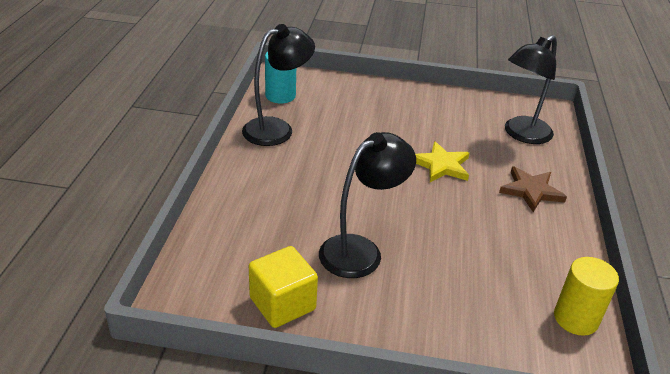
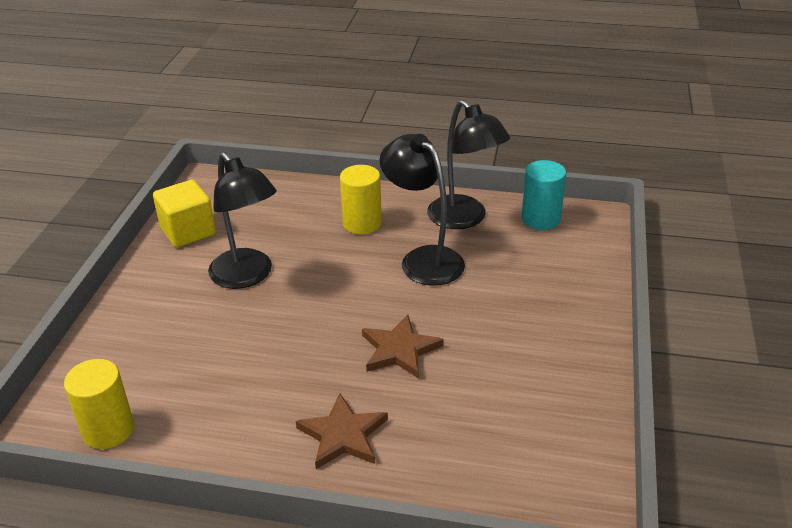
camera: 95 degrees right, 0 degrees up
(278, 182) = (362, 223): none -> yellow cylinder
(441, 165) = (399, 350): yellow star -> brown star
(521, 134) = (491, 452): black lamp -> black lamp (423, 259)

